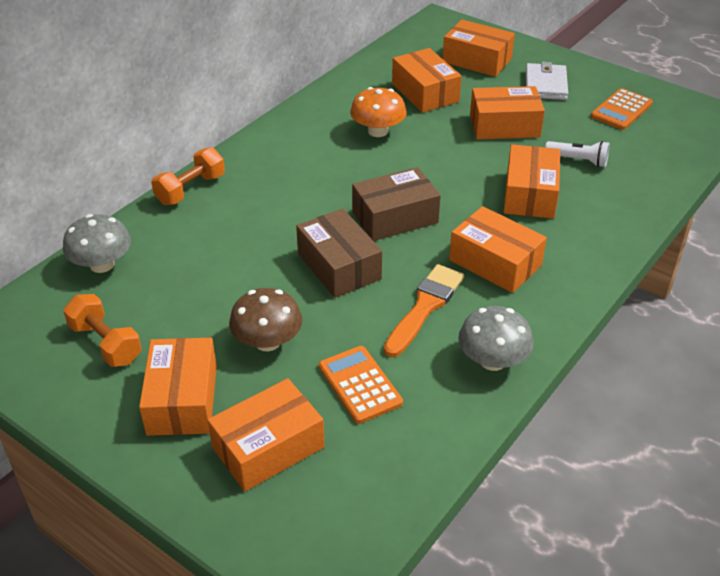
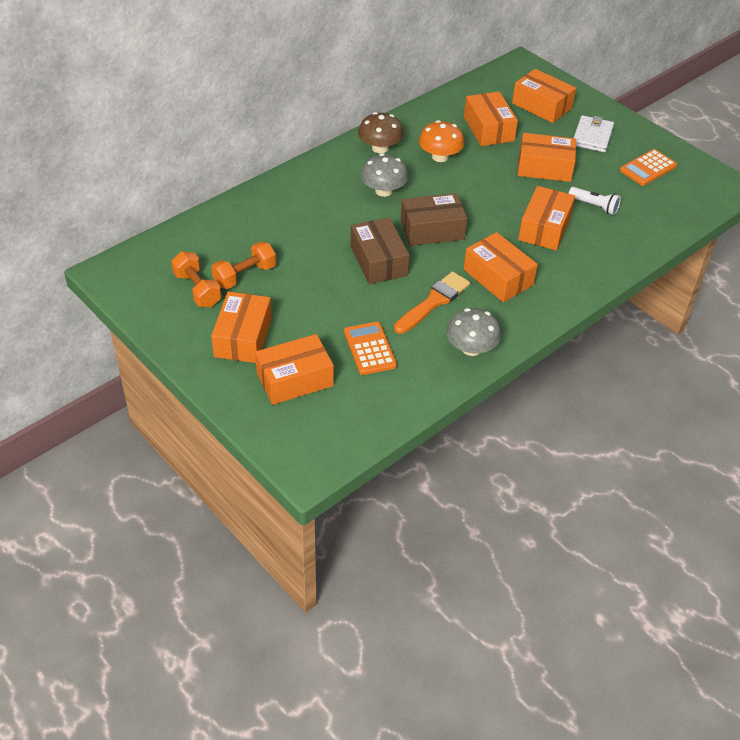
camera: 10 degrees right, 5 degrees up
(102, 264) = (204, 231): grey mushroom -> grey mushroom (383, 191)
(190, 189) = (281, 183): orange dumbbell -> orange dumbbell (244, 275)
(267, 341) = (312, 307): brown mushroom -> brown mushroom (380, 148)

